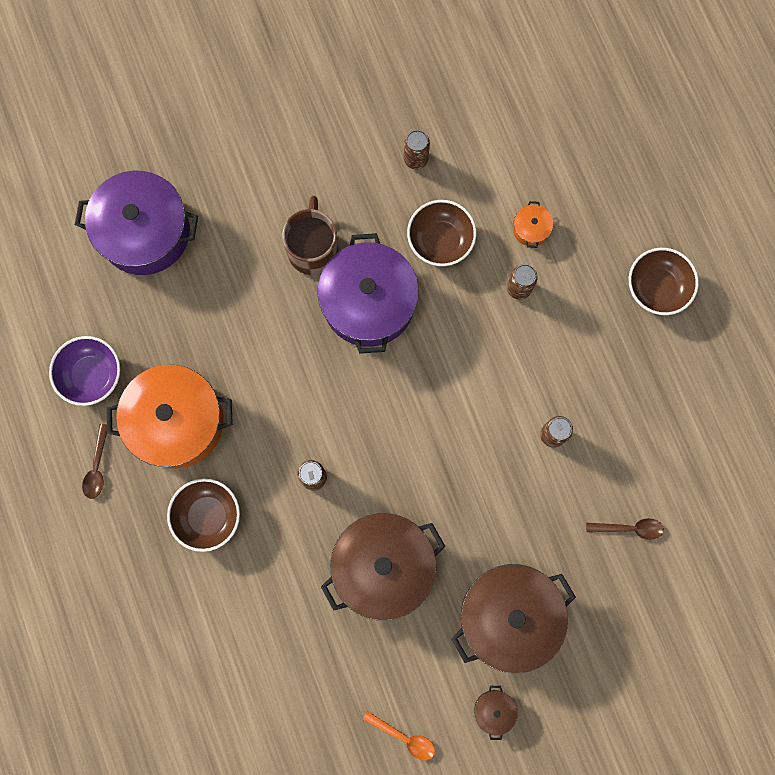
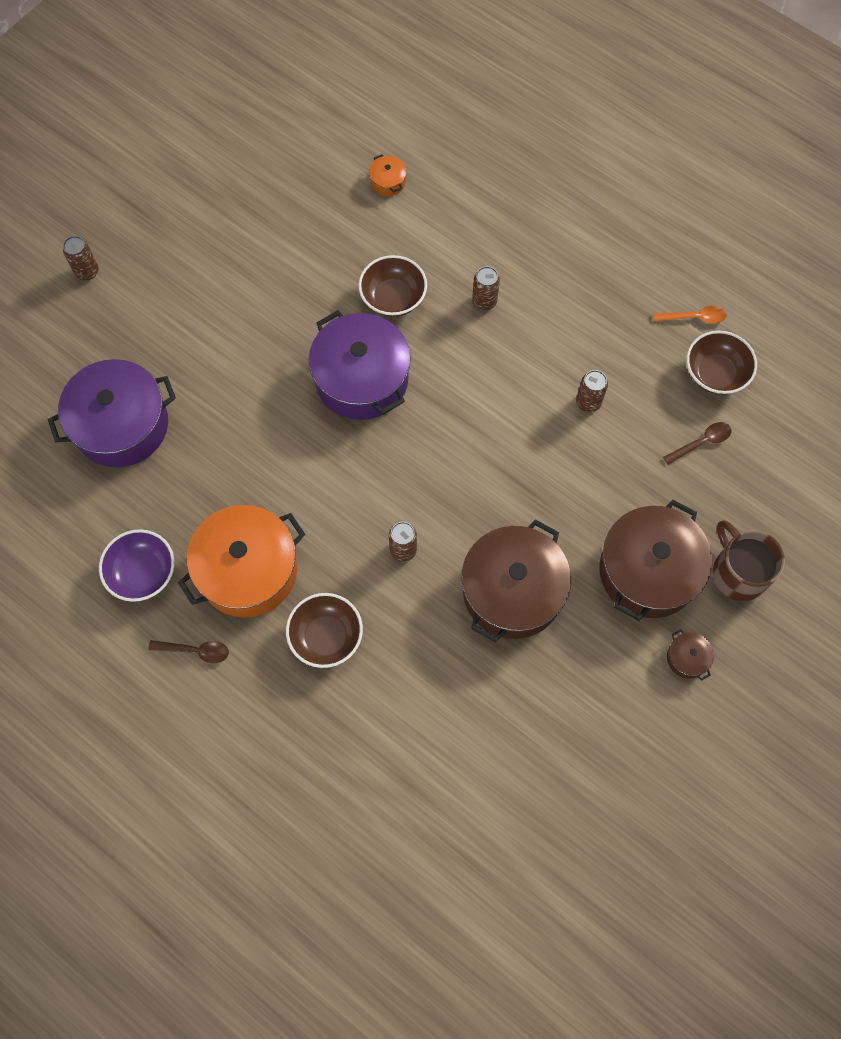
camera: 30 degrees left, 10 degrees down
(97, 467) = (195, 651): brown spoon -> brown spoon turned 60 degrees counterclockwise
(313, 248) = (285, 361): brown mug -> brown mug (738, 572)
(404, 737) = (624, 728): orange spoon -> orange spoon (694, 317)
(415, 159) = (331, 245): brown can -> brown can (87, 272)
(531, 229) = (464, 250): orange pot -> orange pot (388, 182)
(656, 288) = (598, 243): brown bowl -> brown bowl (715, 374)

